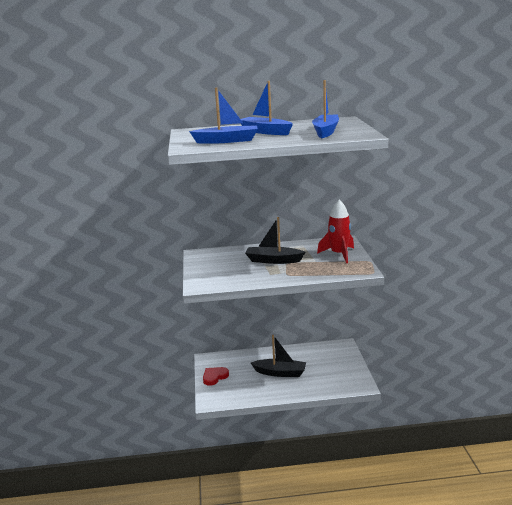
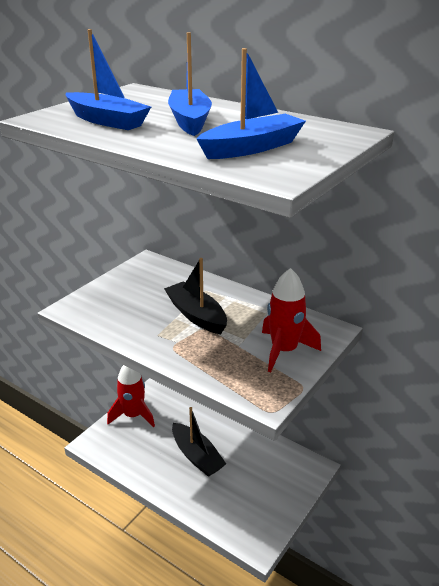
camera: 40 degrees right, 10 degrees up
(214, 377) = (133, 415): red heart -> red rocket

